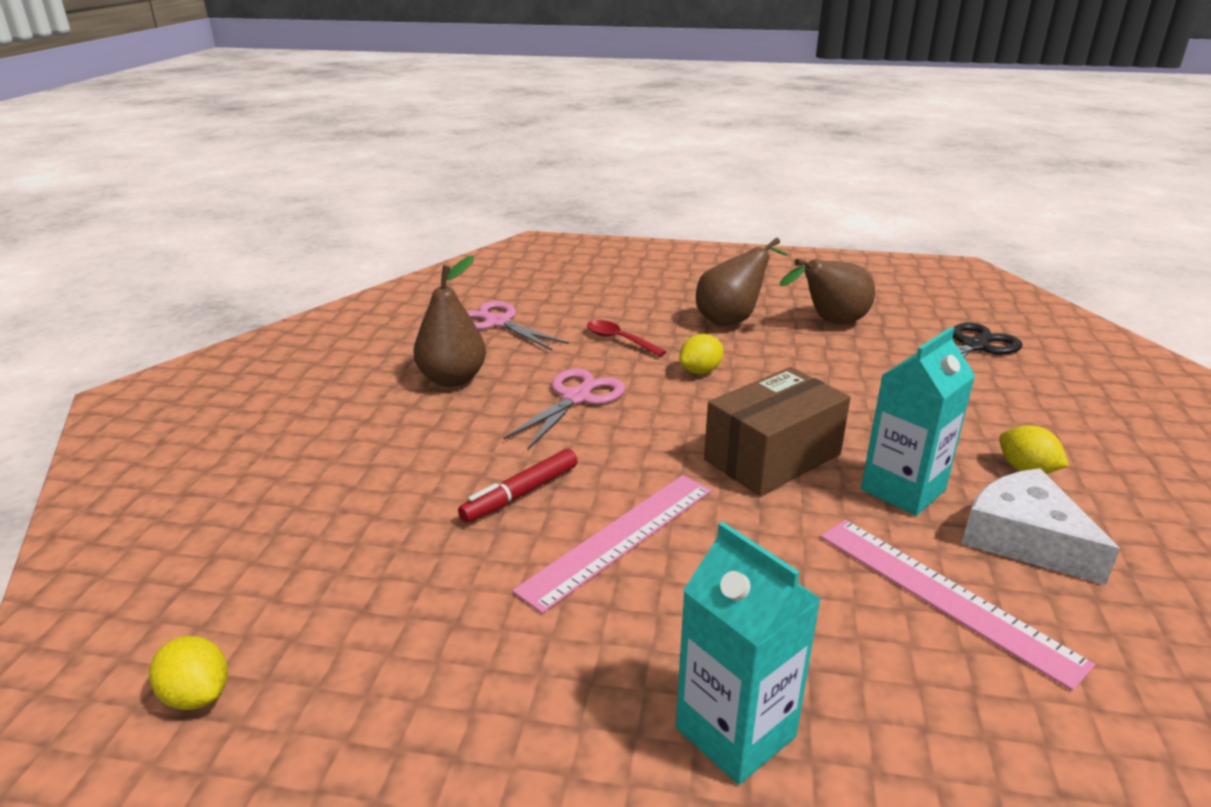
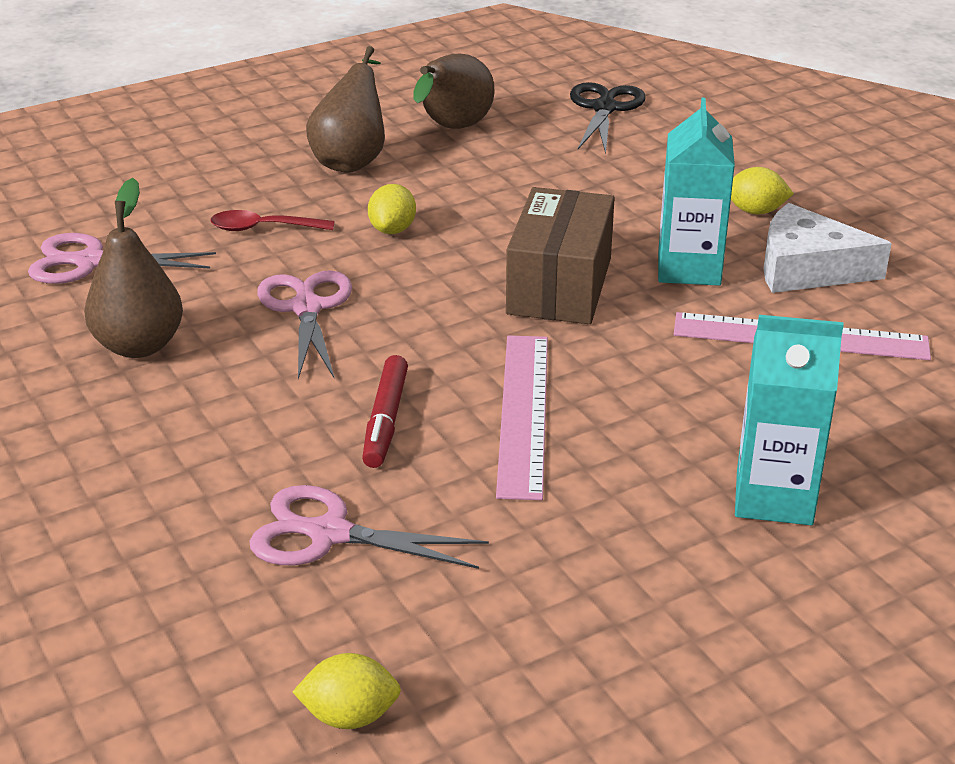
camera: 40 degrees left, 5 degrees up
(377, 553) = (329, 534): none -> pink scissors

